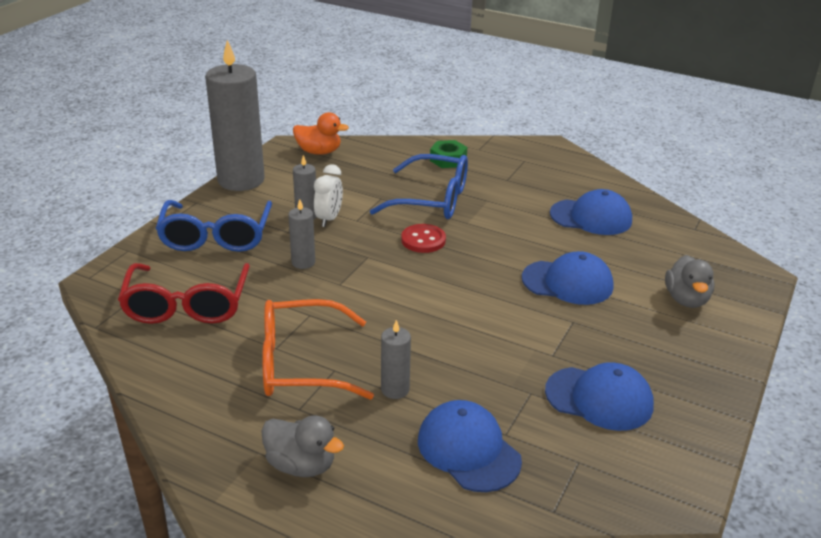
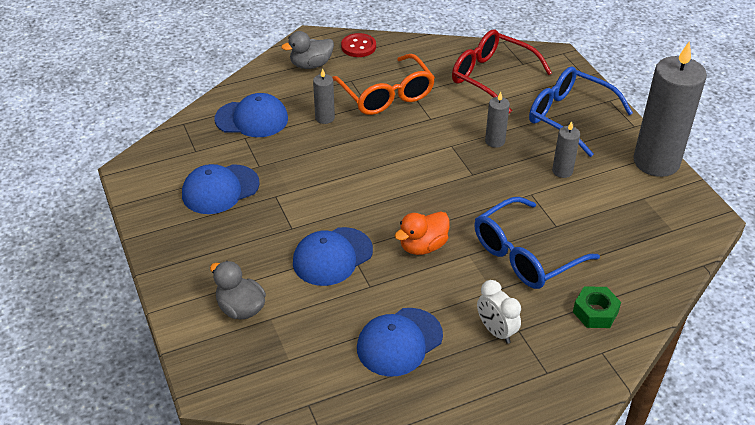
camera: 130 degrees right, 10 degrees up
(300, 364) = (386, 95): orange glasses -> orange glasses turned 120 degrees clockwise
(319, 152) = (681, 231): orange duck -> orange duck (423, 246)
(329, 219) = (546, 180): white clock -> white clock (496, 331)
(423, 240) = (466, 214): red button -> red button (358, 47)

